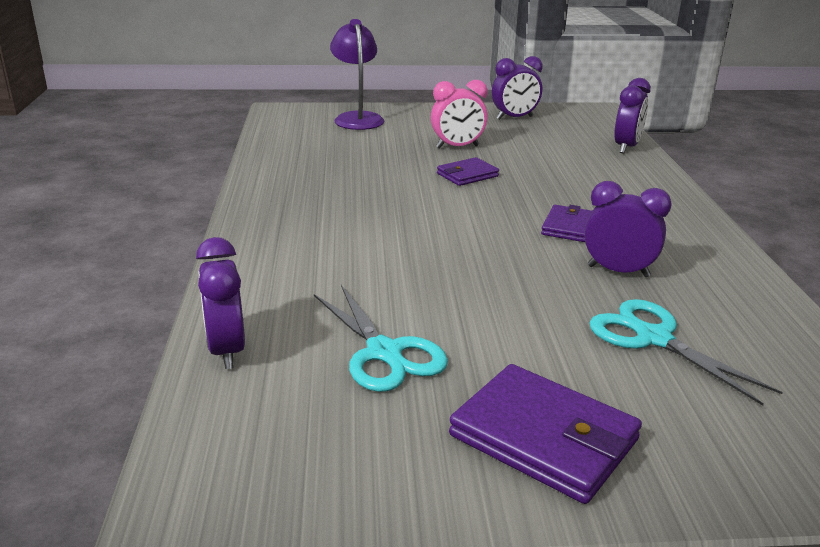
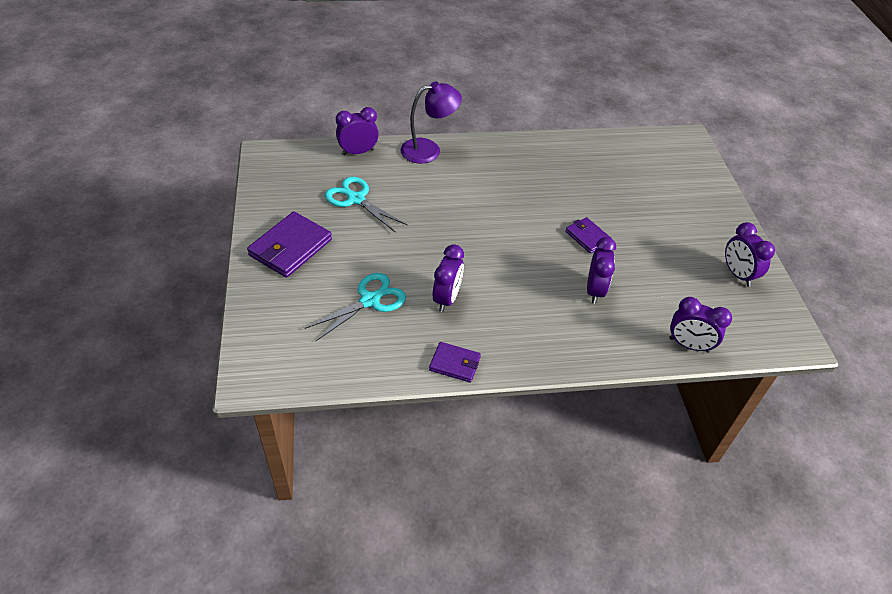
camera: 85 degrees right, 20 degrees up
(357, 118) = (689, 179): purple lamp -> purple lamp (429, 150)
(384, 353) = (356, 199): turquoise scissors -> turquoise scissors turned 75 degrees clockwise
(457, 147) = (645, 234): pink clock -> none
(563, 180) = (595, 290): none -> purple clock
(568, 227) = (508, 282): purple wallet -> purple wallet (455, 364)

